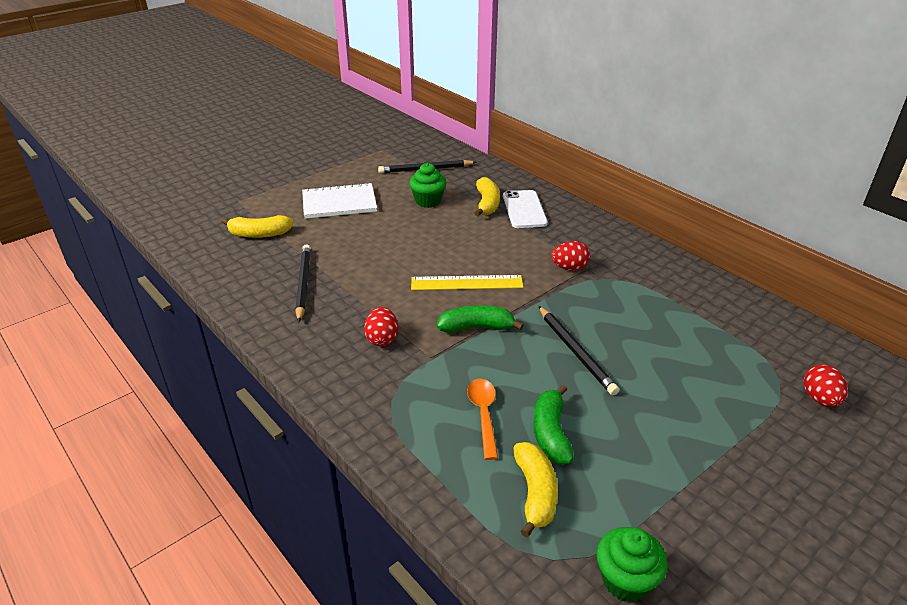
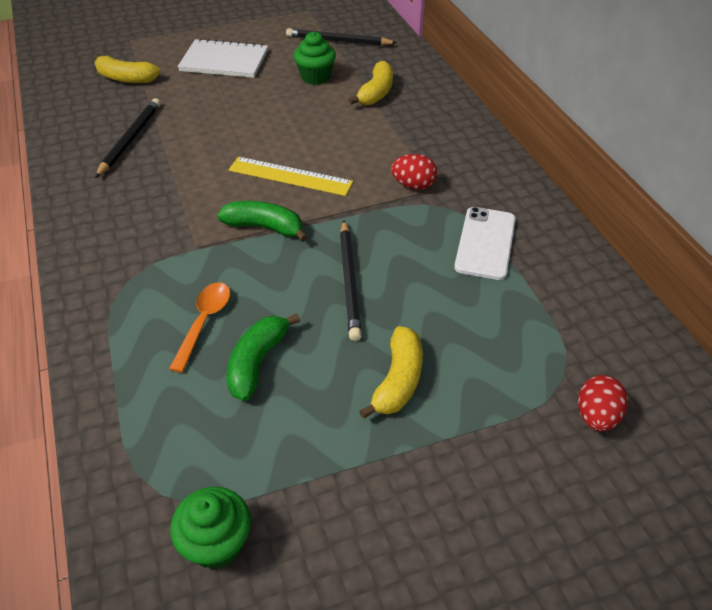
camera: 20 degrees right, 10 degrees up
(382, 339) = (163, 215): red egg -> none
(524, 209) = (412, 107): white phone -> white phone (485, 243)
(535, 493) = (194, 420): yellow banana -> yellow banana (398, 380)

